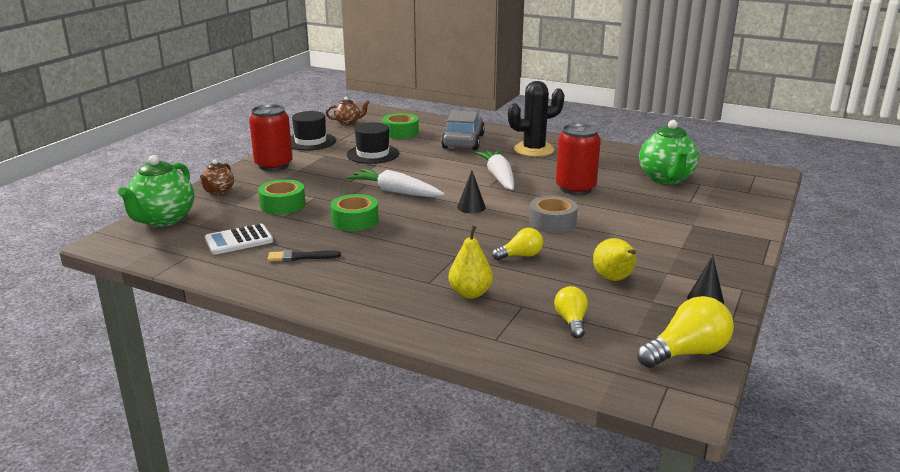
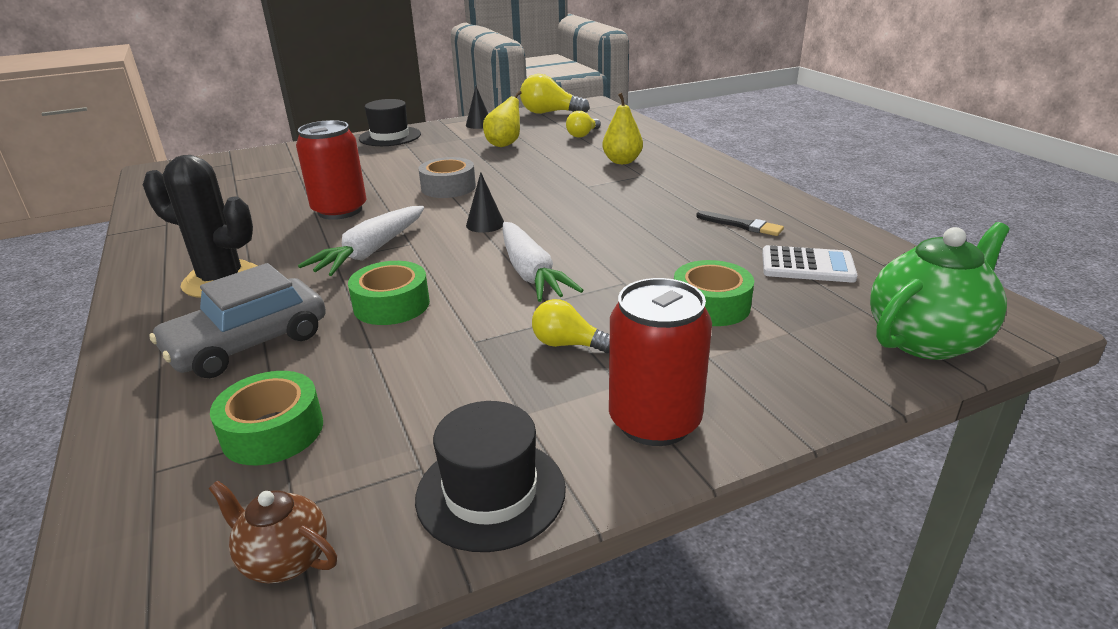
camera: 140 degrees left, 5 degrees up
(218, 191) = (809, 378): brown teapot -> none
(355, 220) = (637, 248): green tape -> green tape (391, 305)
(373, 154) = (437, 374): black hat -> black hat (390, 136)
(520, 256) = (535, 172): yellow light bulb -> yellow light bulb (568, 344)
(666, 178) = (239, 193): green teapot -> none

